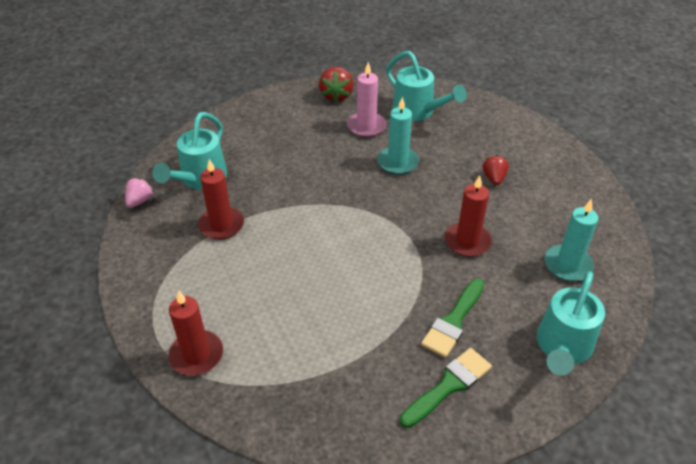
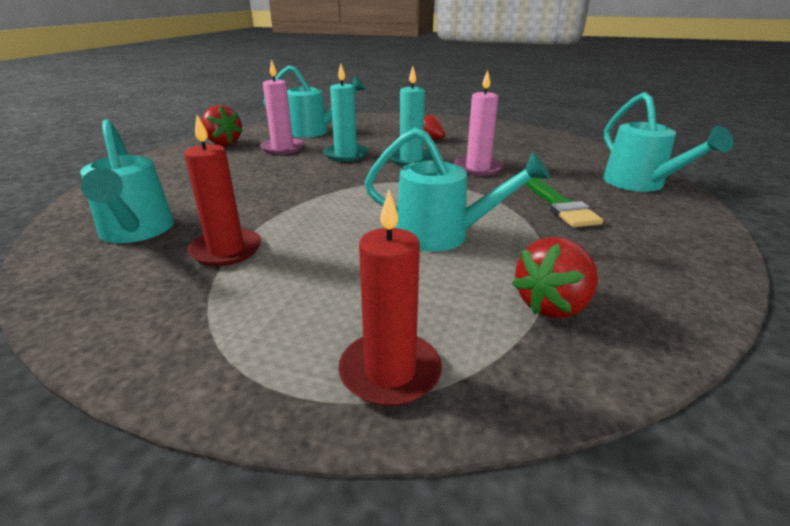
camera: 45 degrees left, 15 degrees down
(140, 201) = (54, 283): pink strawberry -> none
(310, 382) = (553, 305): none -> red strawberry
(336, 292) = (443, 235): none -> turquoise watering can
(449, 385) = (639, 237): green brush -> none
(467, 241) = (478, 168): red candle -> pink candle
(568, 265) = (556, 154): turquoise candle -> turquoise candle (411, 160)

